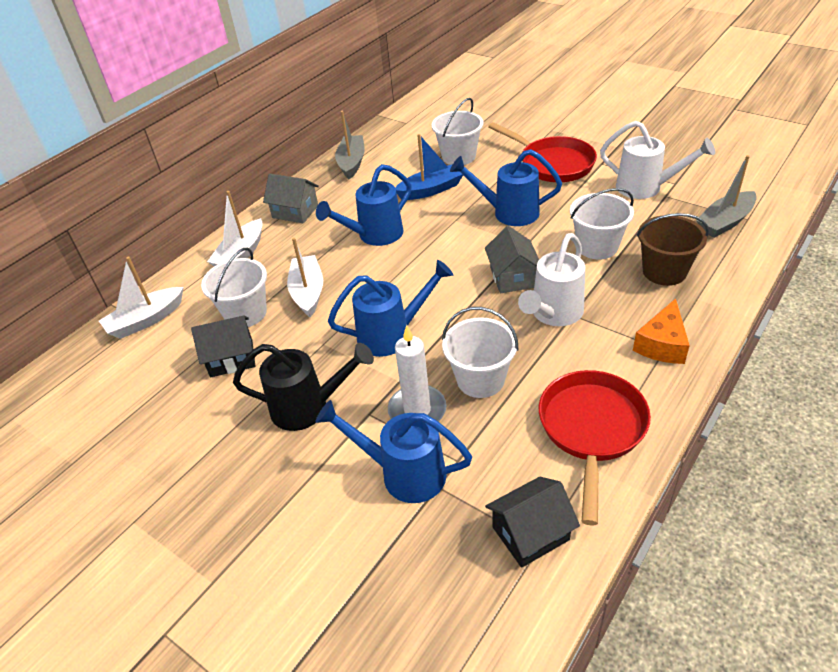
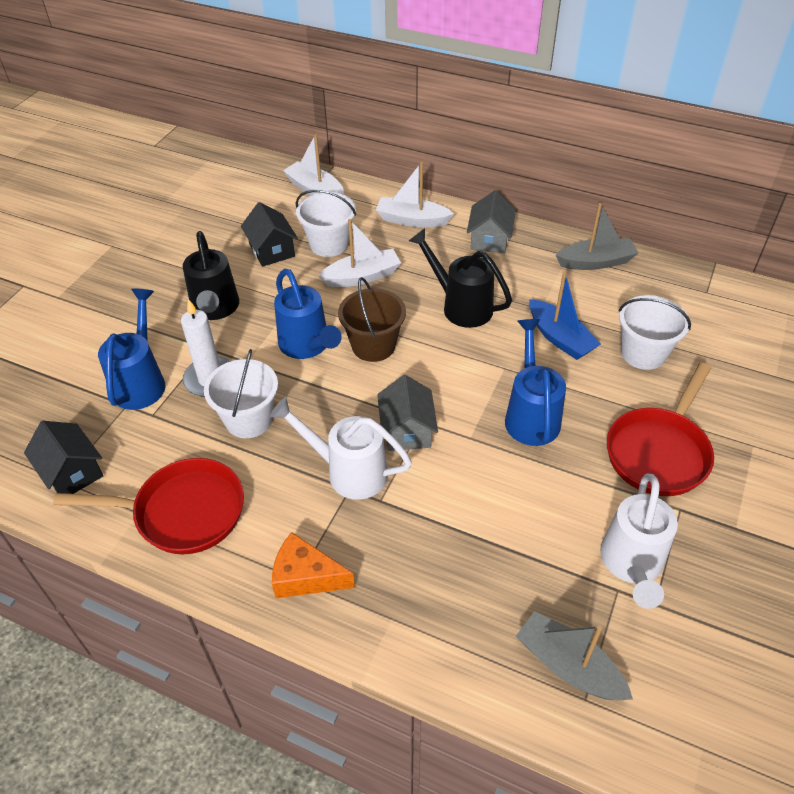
camera: 75 degrees right, 5 degrees up
(375, 235) = (461, 306): blue watering can -> black watering can
(512, 277) = (407, 430): grey house -> grey house turned 75 degrees counterclockwise
(597, 246) = (479, 509): white bucket -> none
(664, 271) = (440, 583): brown bucket -> brown bucket (373, 345)

